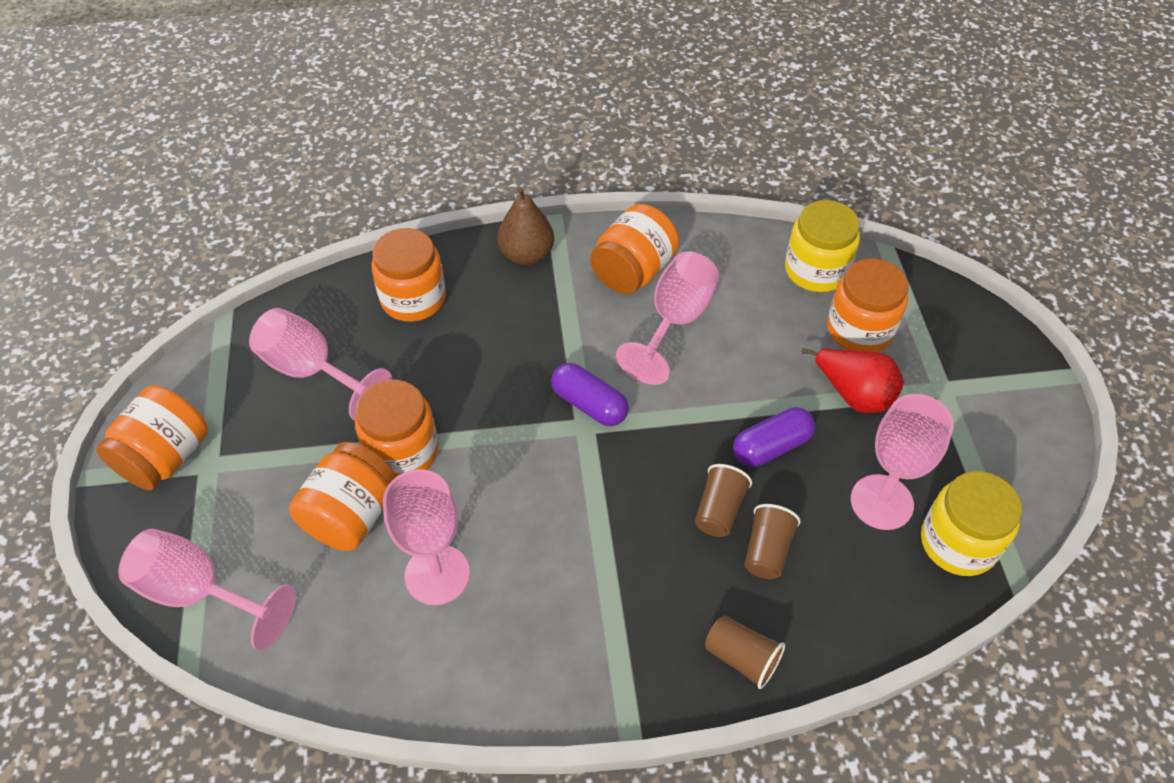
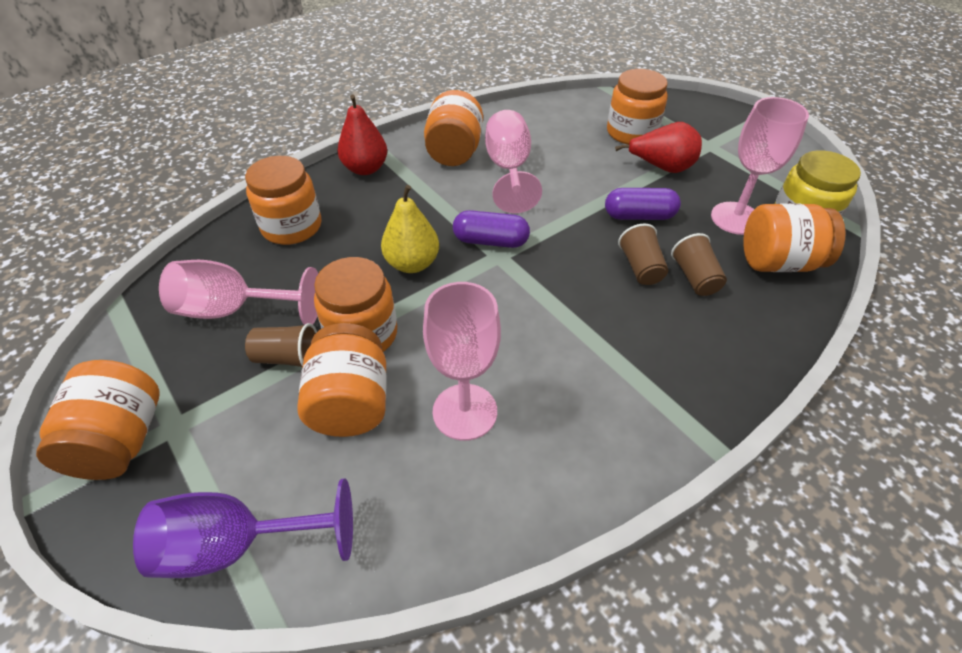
camera: 30 degrees left, 5 degrees down
(199, 592) = (237, 545): pink goblet -> purple goblet
(496, 395) = (412, 264): none -> yellow pear
(526, 255) = (365, 169): brown pear -> red pear
(741, 657) = (743, 353): brown cup -> brown cup (287, 357)
(771, 447) = (639, 216): purple capsule -> purple capsule turned 60 degrees clockwise
(816, 270) = (575, 112): yellow jar -> none
(879, 579) = (778, 262): none -> orange jar

